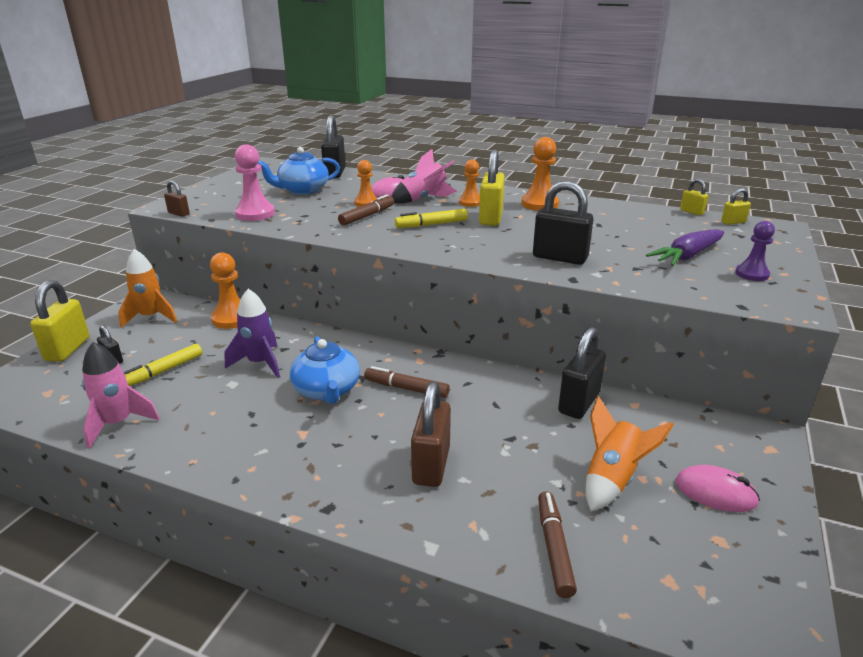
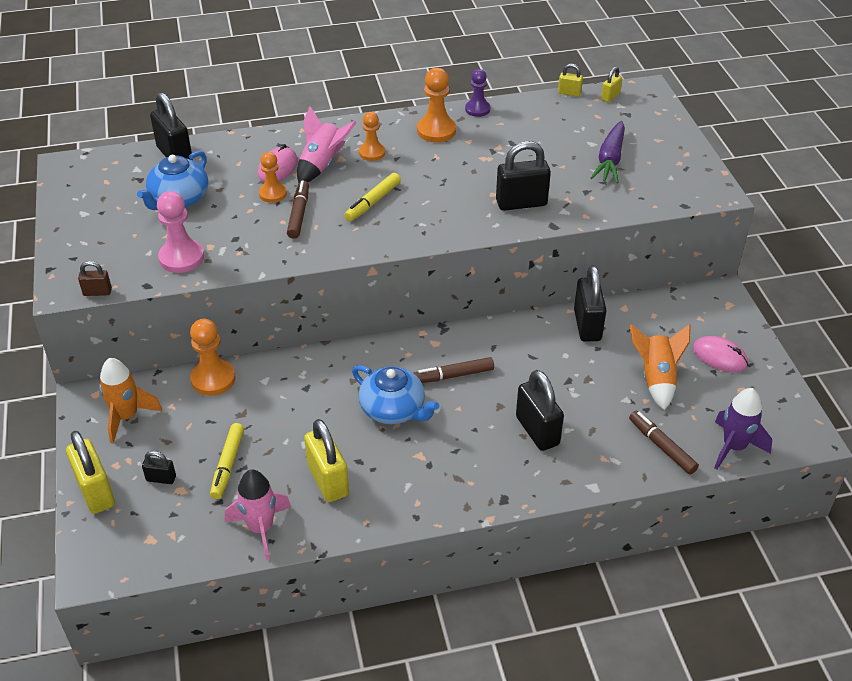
camera: 35 degrees left, 15 degrees up
(260, 363) = (304, 412): purple rocket -> purple rocket (734, 447)
(431, 465) = (537, 431): brown padlock -> black padlock
(490, 218) = (414, 170): yellow padlock -> yellow padlock (328, 480)
(715, 492) = (719, 357): pink mouse -> pink mouse turned 45 degrees clockwise
(751, 274) = (667, 164): purple pawn -> purple pawn (477, 109)

